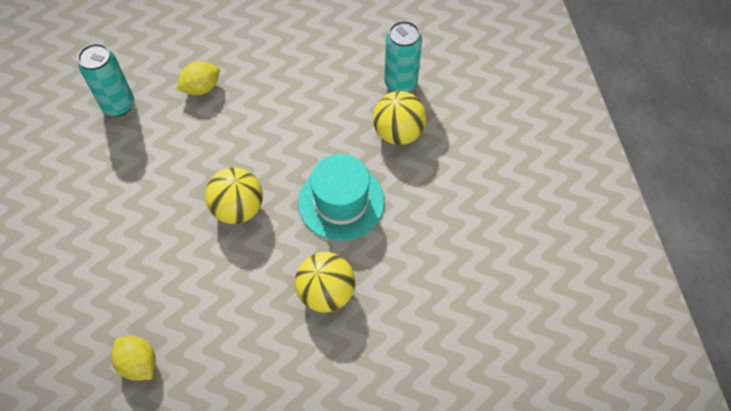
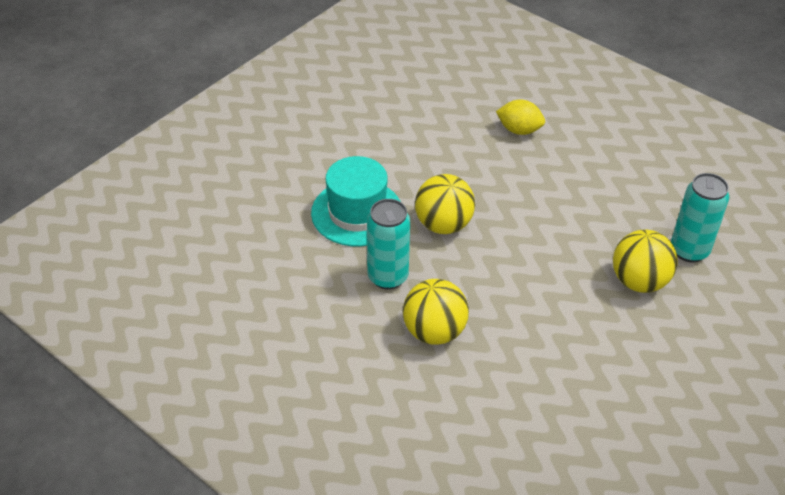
camera: 50 degrees right, 15 degrees down
(119, 105) = (446, 96): turquoise can -> turquoise can (388, 277)
(139, 363) = (257, 255): yellow lemon -> none
(341, 202) = (526, 286): turquoise hat -> turquoise hat (357, 213)

